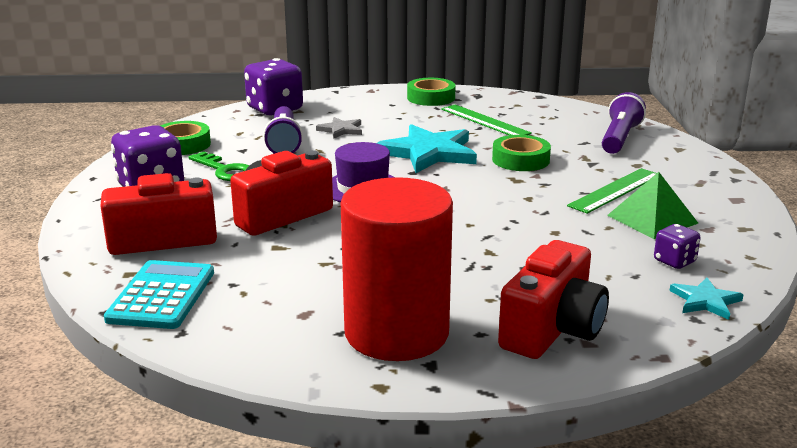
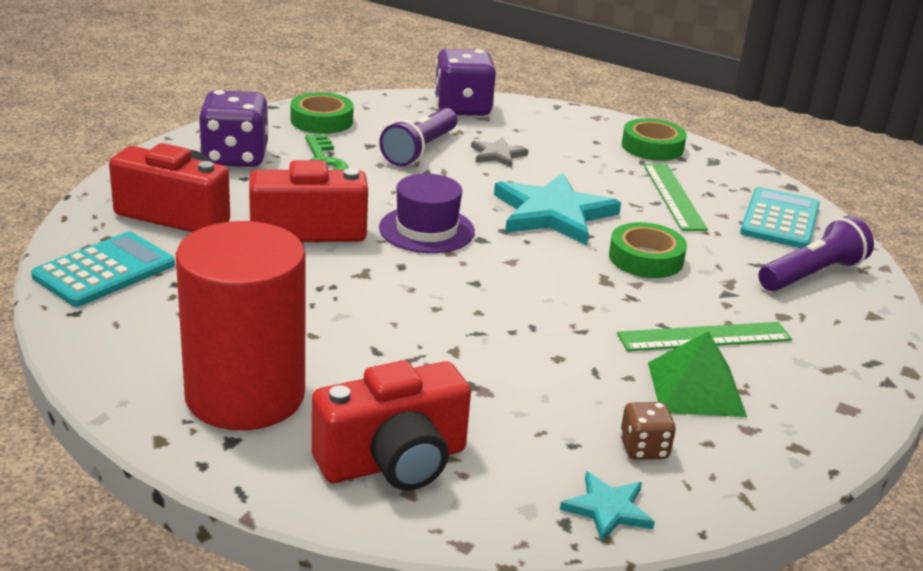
camera: 30 degrees right, 5 degrees up
(560, 115) = (780, 220): none -> turquoise calculator
(674, 261) = (644, 449): purple dice -> brown dice

